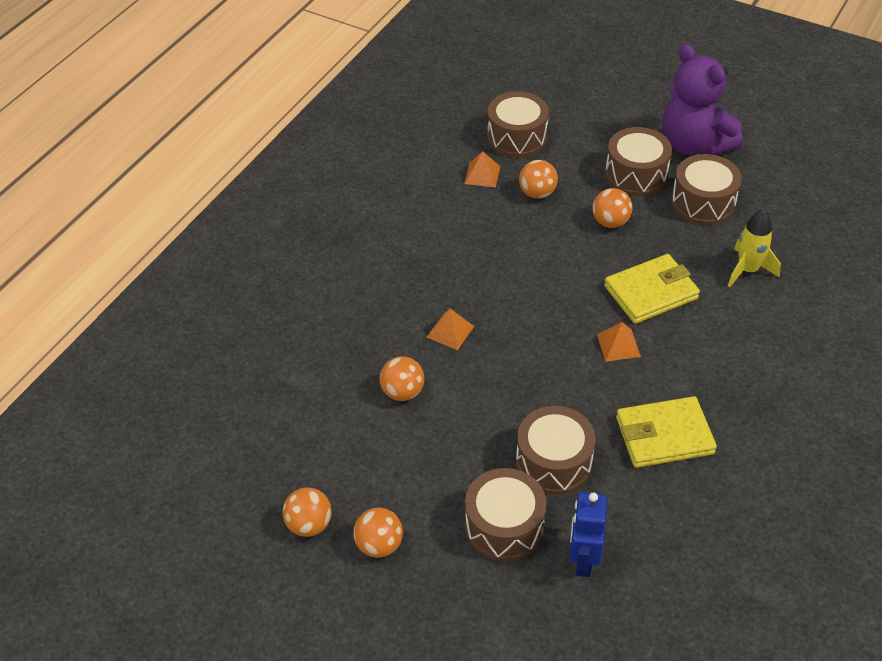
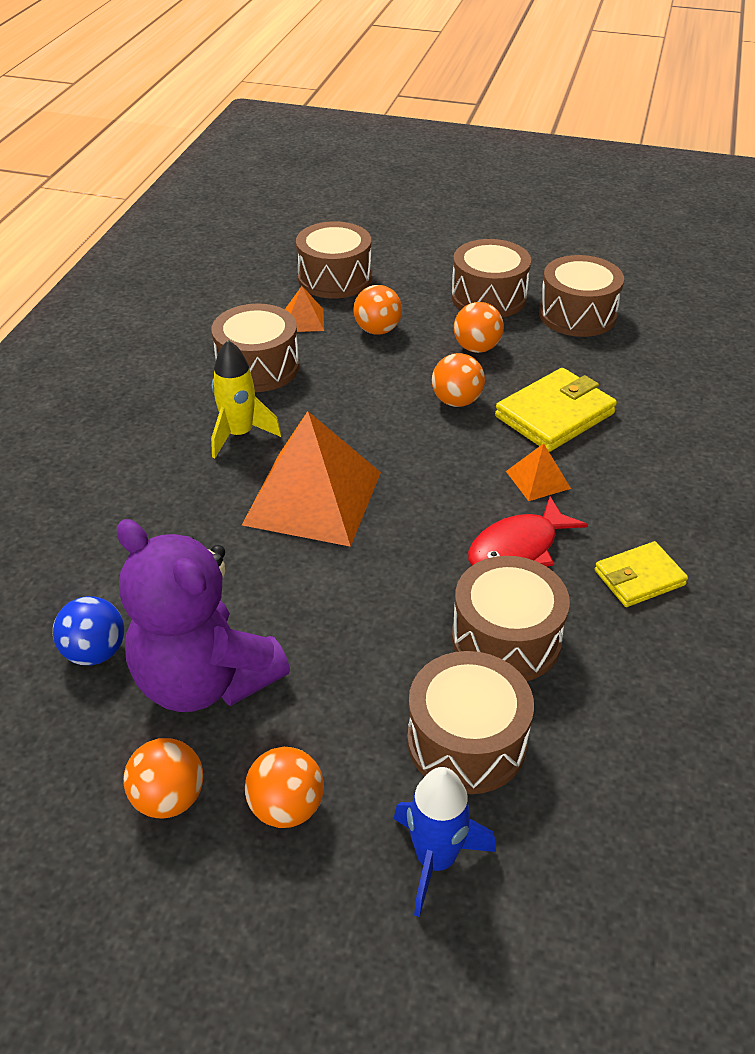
camera: 15 degrees left, 5 degrees down
(281, 420) = (95, 652): none -> blue ball
(402, 392) = (267, 584): orange ball -> orange ball (456, 401)
(437, 213) = (258, 367): none -> brown drum
(450, 331) = (313, 498): orange pyramid -> orange pyramid, size x2.26
(462, 595) = (435, 859): none -> blue rocket
(583, 560) = (595, 766): blue robot -> none
(585, 397) = (518, 548): none -> red fish
(664, 435) = (639, 578): yellow wallet -> yellow wallet, size x0.63
(694, 144) = (543, 261): purple teddy bear -> purple teddy bear (205, 679)
(747, 270) = (659, 375): yellow rocket -> yellow rocket (239, 434)

